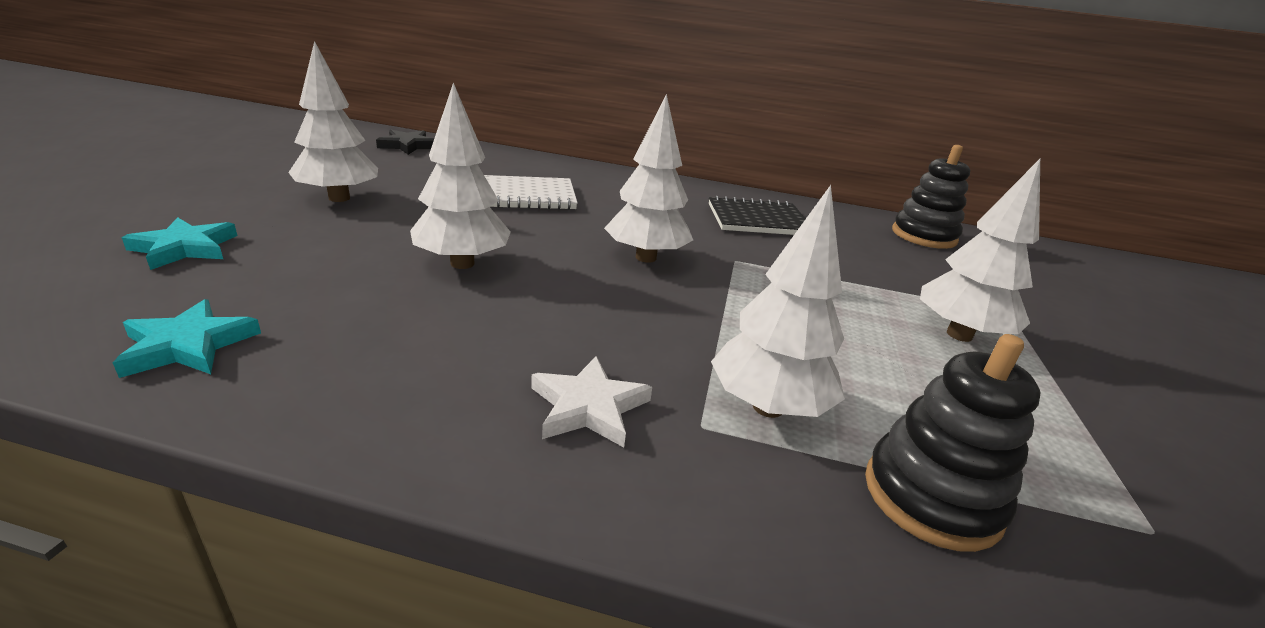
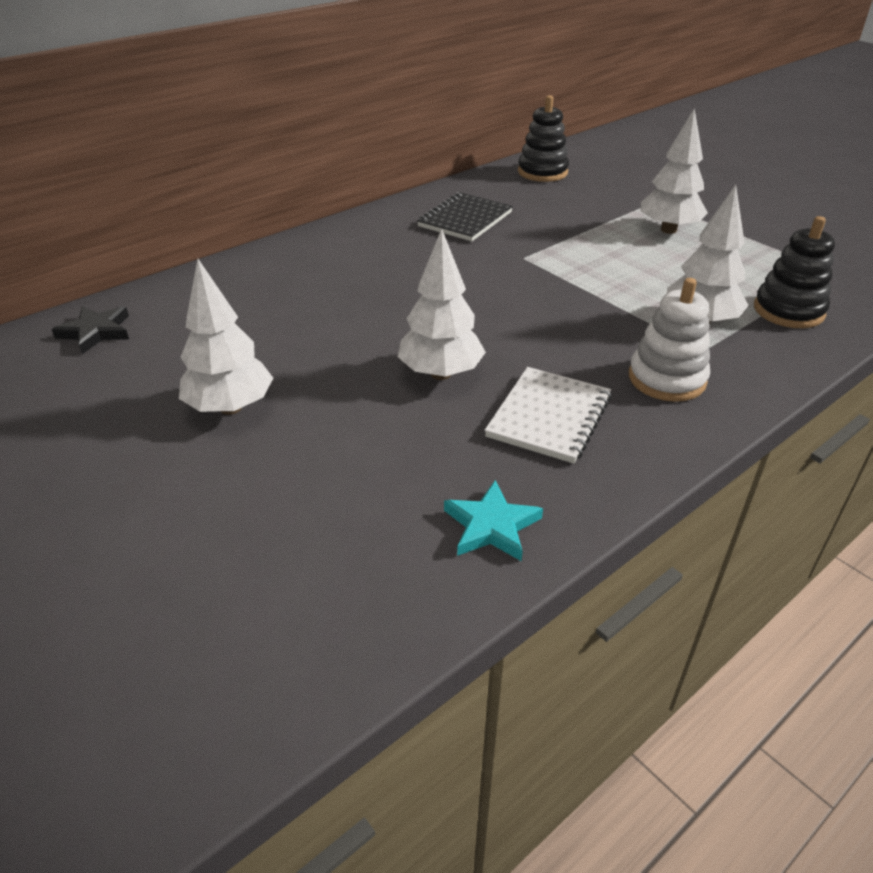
camera: 50 degrees left, 10 degrees up
(185, 248) = (289, 517): turquoise star -> none
(527, 196) = (321, 303): white notebook -> white notebook (549, 417)
(589, 407) = (667, 379): white star -> white stacking toy
(645, 257) = (492, 291): white tree -> none

